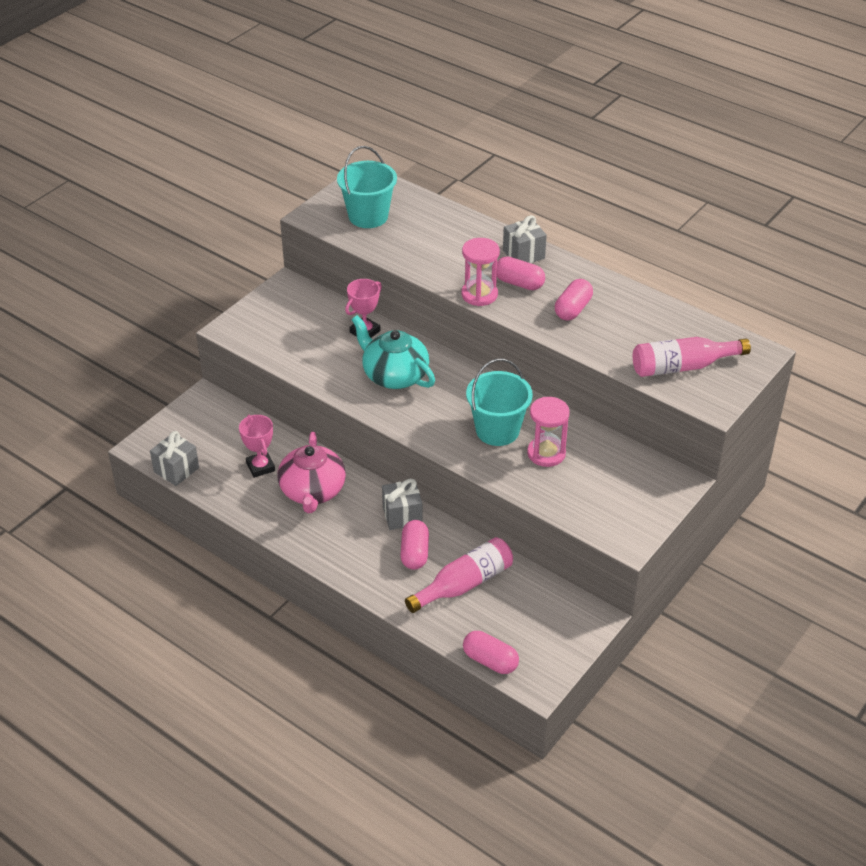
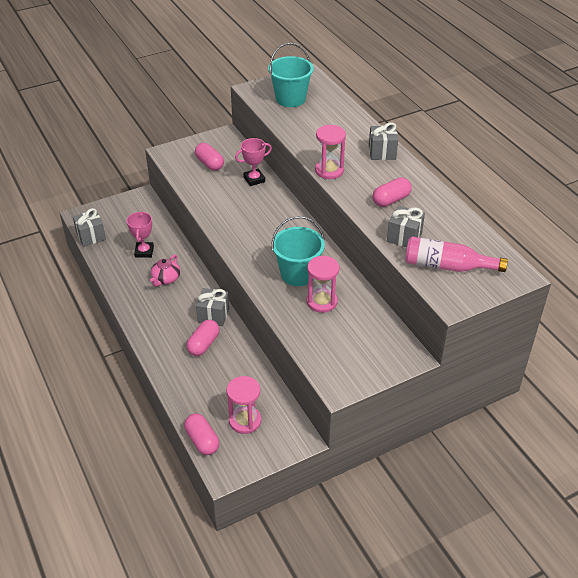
camera: 25 degrees right, 0 degrees up
(312, 491) = (166, 279): pink teapot -> pink teapot, size x0.58
(394, 375) = (253, 214): turquoise teapot -> none
(464, 584) = (222, 378): pink bottle -> none
(519, 283) = (364, 171): pink capsule -> pink capsule (209, 164)
(522, 621) = (245, 421): none -> pink hourglass
(616, 348) = (404, 237): none -> grey gift

